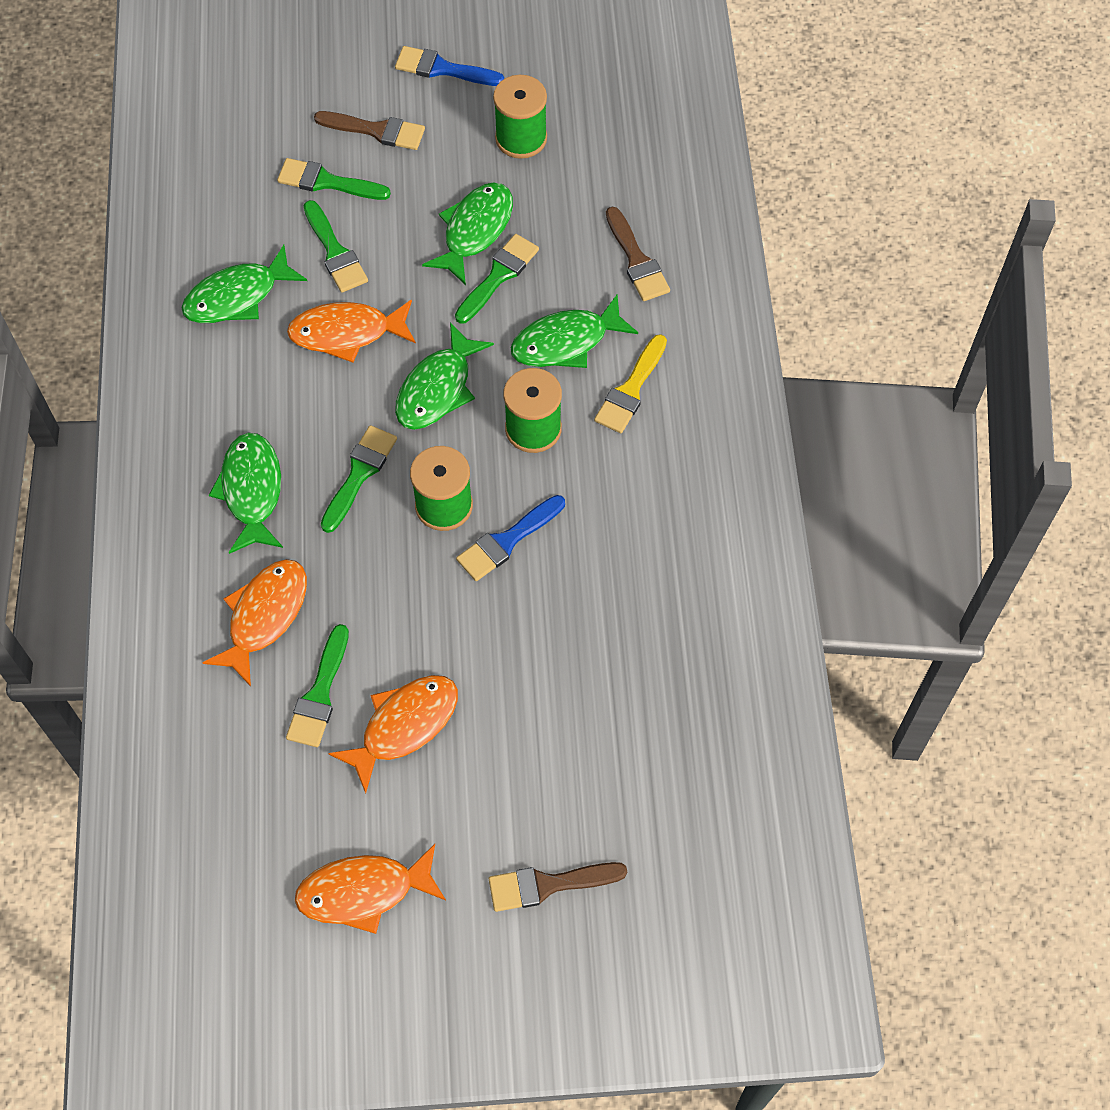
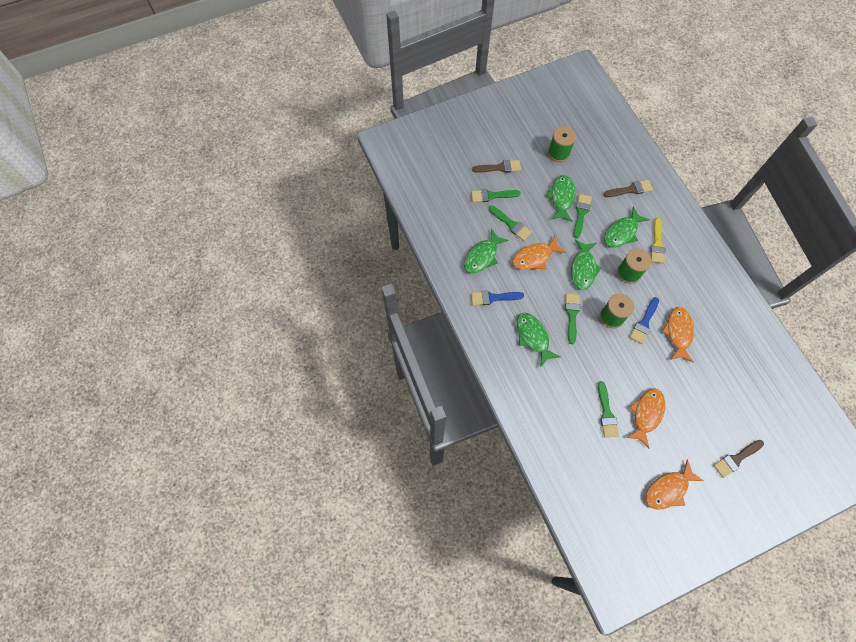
camera: 20 degrees left, 5 degrees up
(264, 616) = (567, 388): orange fish -> orange fish (678, 332)
(443, 69) = (512, 133): blue brush -> blue brush (493, 298)
(636, 260) = (630, 189): brown brush -> brown brush turned 60 degrees counterclockwise

